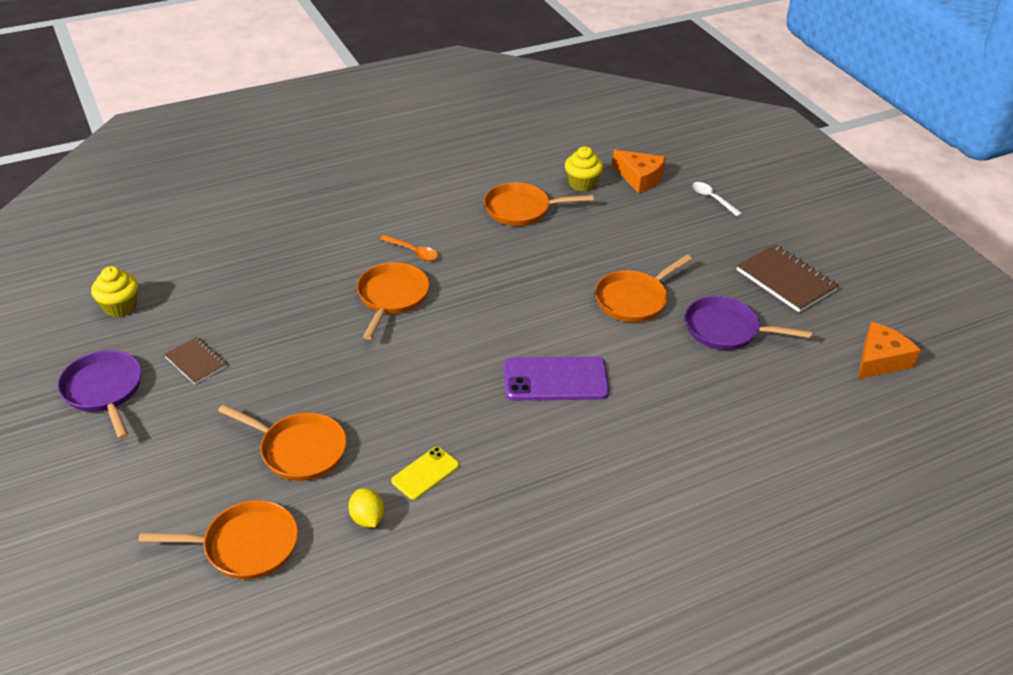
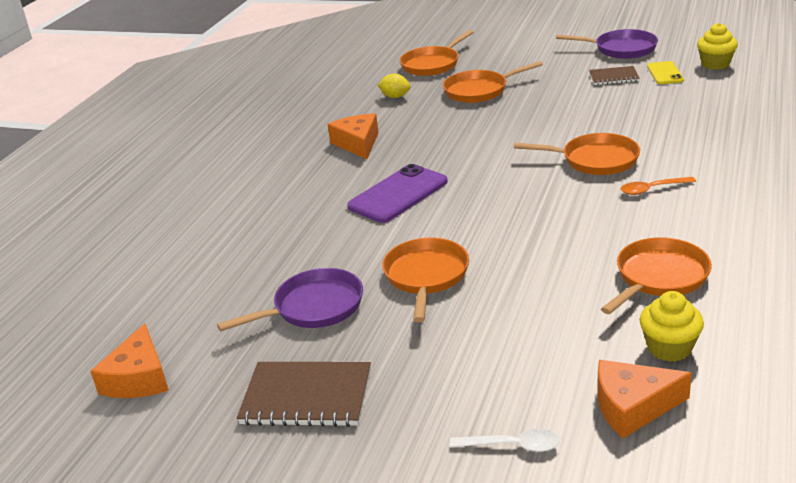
camera: 140 degrees right, 10 degrees down
(392, 297) = (594, 160): orange pan -> orange pan turned 45 degrees counterclockwise
(425, 473) = (397, 121): yellow phone -> yellow phone (665, 73)
(499, 472) = (358, 143): none -> orange cheese

